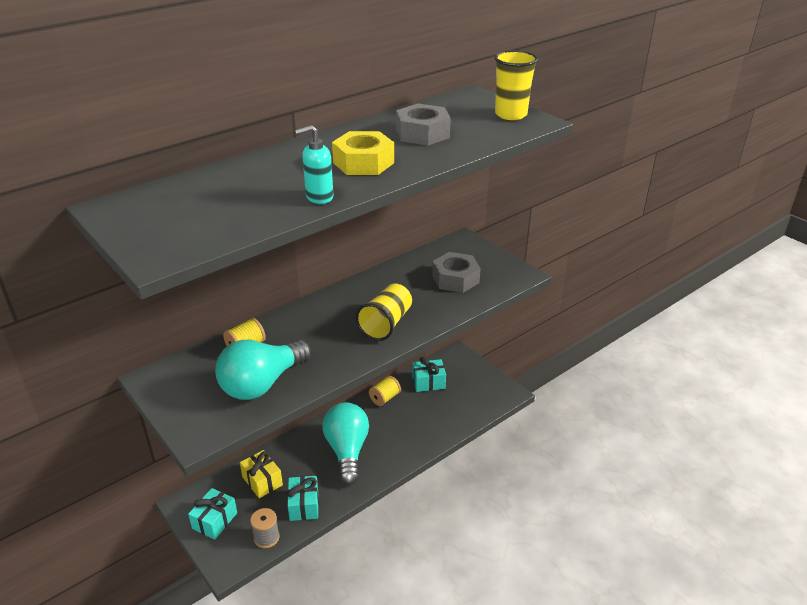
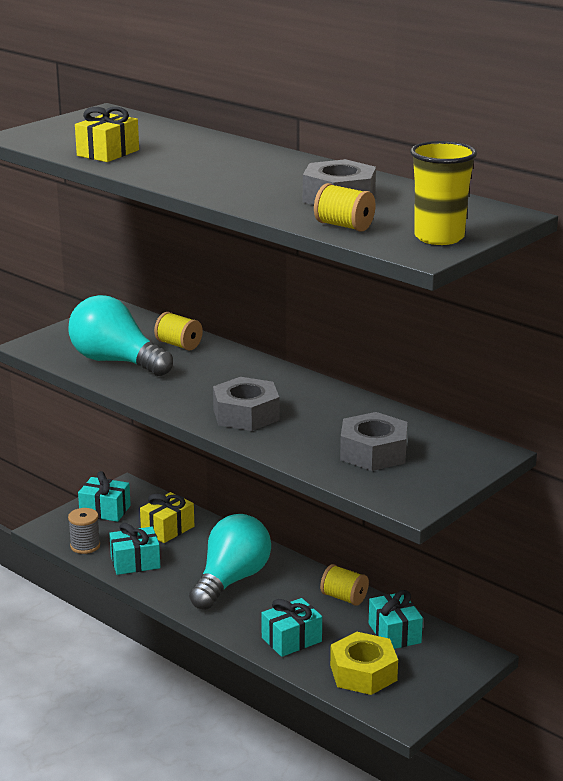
camera: 80 degrees right, 10 degrees down
(255, 211) = (108, 153): none -> yellow gift
(319, 197) = (144, 170): turquoise soap dispenser -> none
(347, 451) = (231, 580): turquoise light bulb -> turquoise light bulb turned 45 degrees counterclockwise
(363, 163) = (237, 179): yellow nut -> yellow nut (363, 673)
(386, 324) = (246, 414): yellow cup -> grey nut
(425, 429) = (291, 639): none -> turquoise gift
(483, 137) = (344, 226): none -> yellow spool

